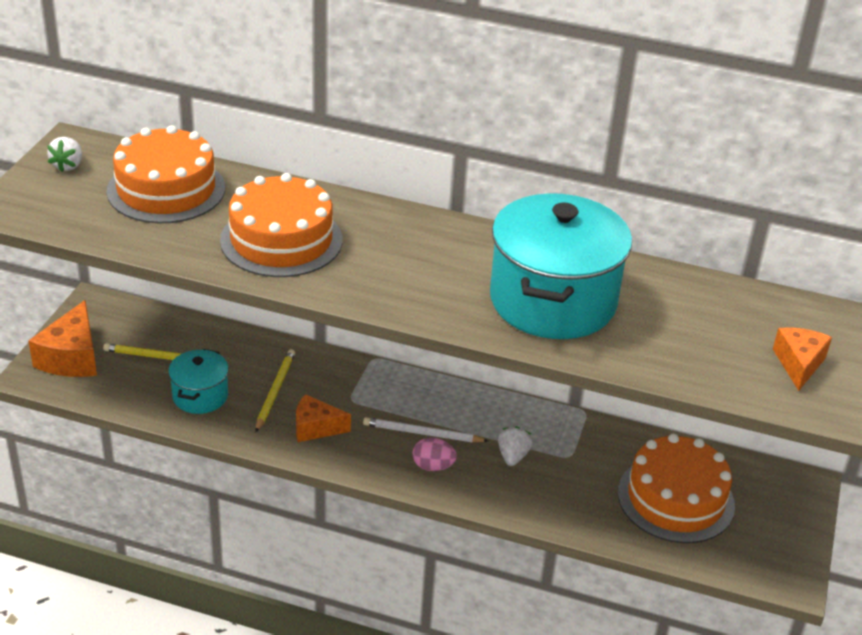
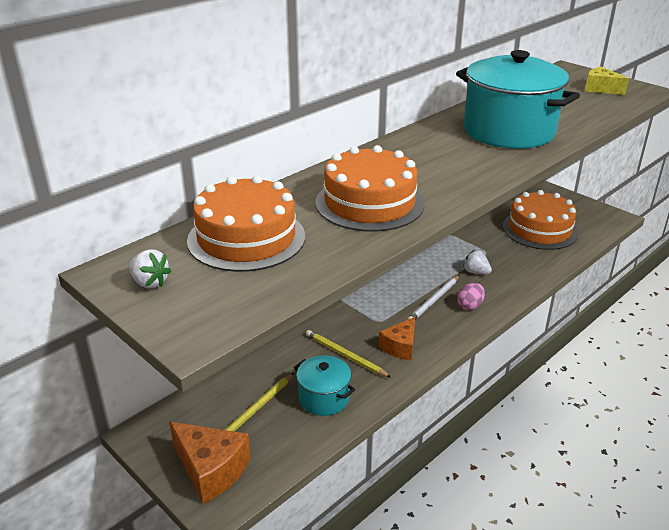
camera: 60 degrees left, 5 degrees down
(798, 364) = (600, 89): orange cheese -> yellow cheese

